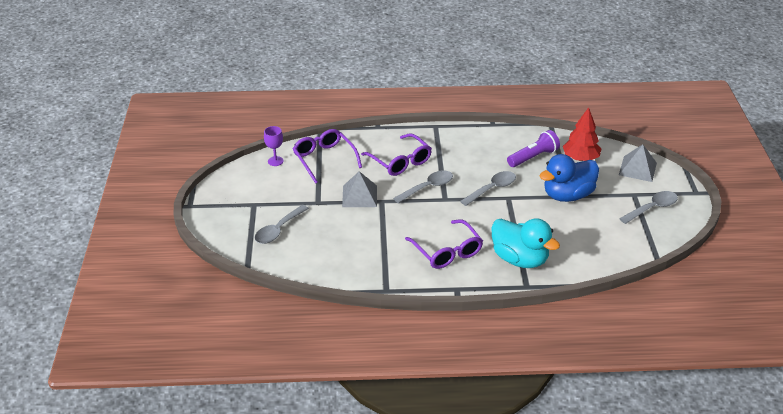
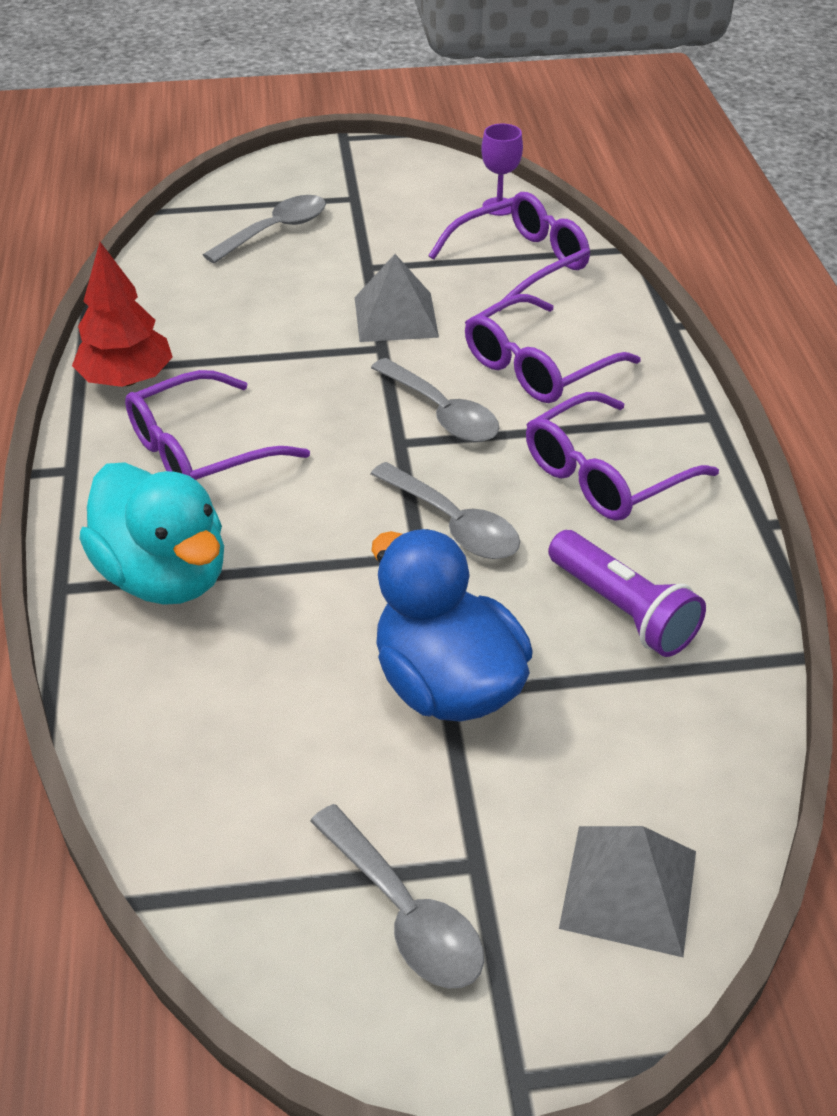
camera: 85 degrees right, 5 degrees up
(278, 230) = (275, 230): grey spoon -> grey spoon turned 105 degrees clockwise
(466, 153) = (605, 475): none -> purple glasses
(520, 259) = (164, 576): turquoise duck -> turquoise duck turned 75 degrees counterclockwise
(580, 158) = (648, 725): red tree -> red tree (127, 379)

